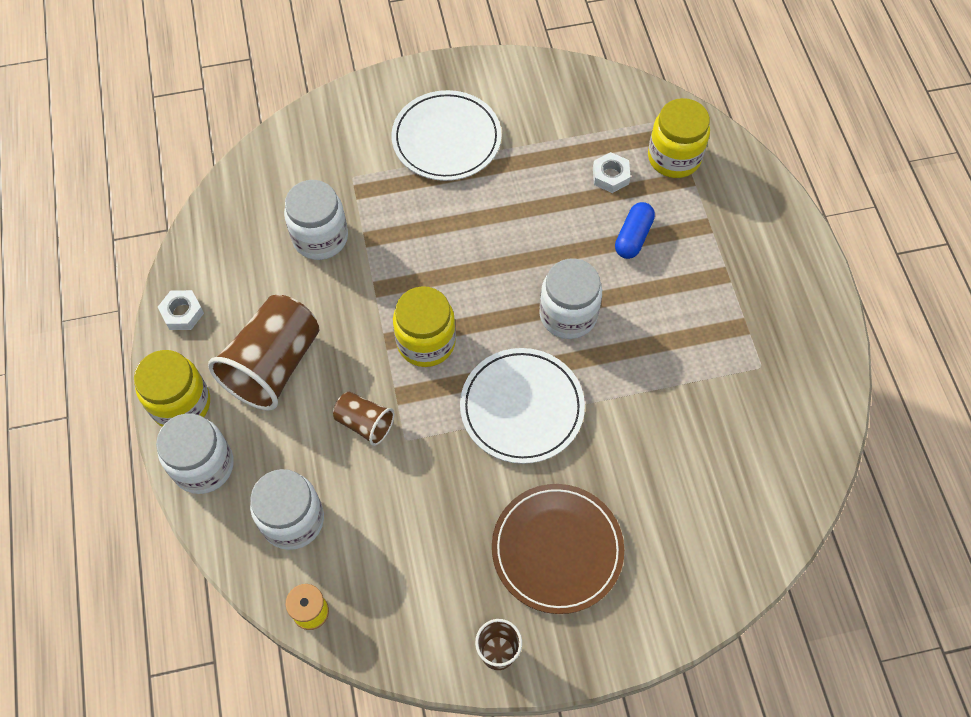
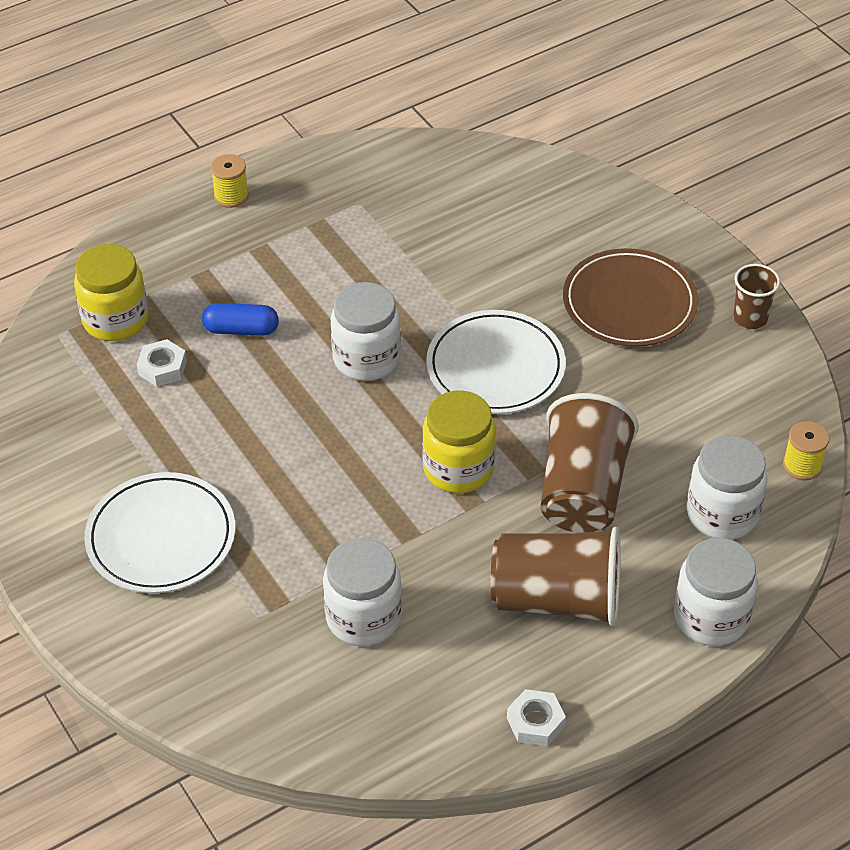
camera: 110 degrees left, 15 degrees down
(181, 404) = (652, 671): yellow jar -> none
(364, 423) = (582, 490): brown cup -> brown cup, size x1.93
(799, 270) = (231, 196): none -> yellow spool

